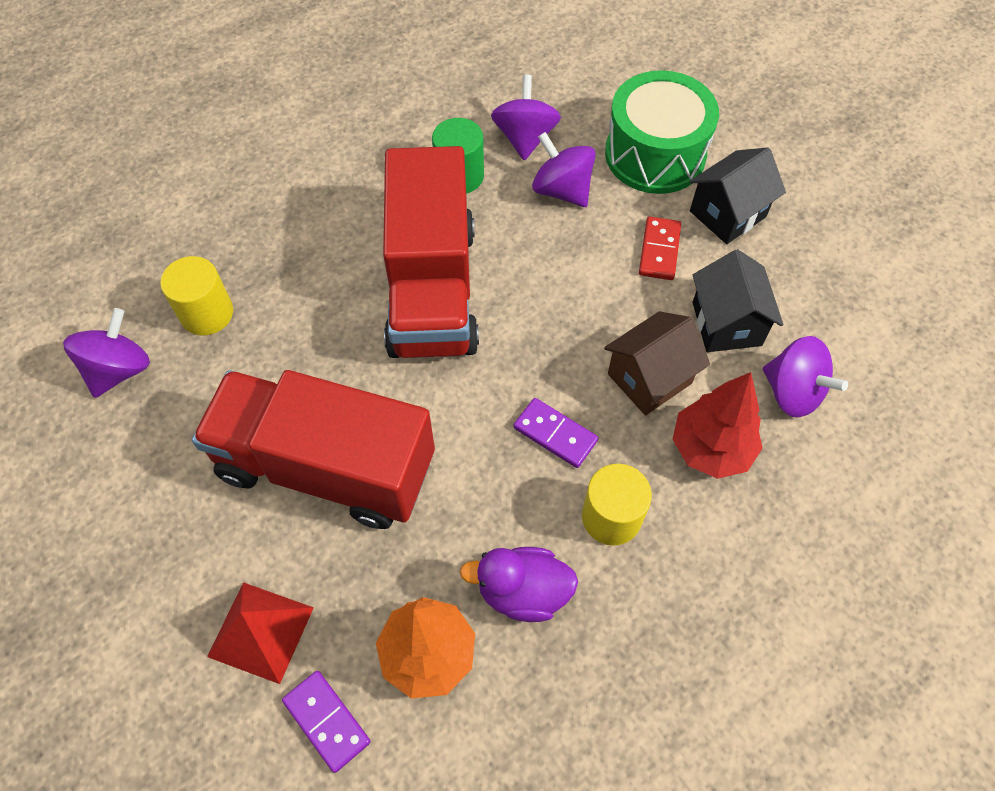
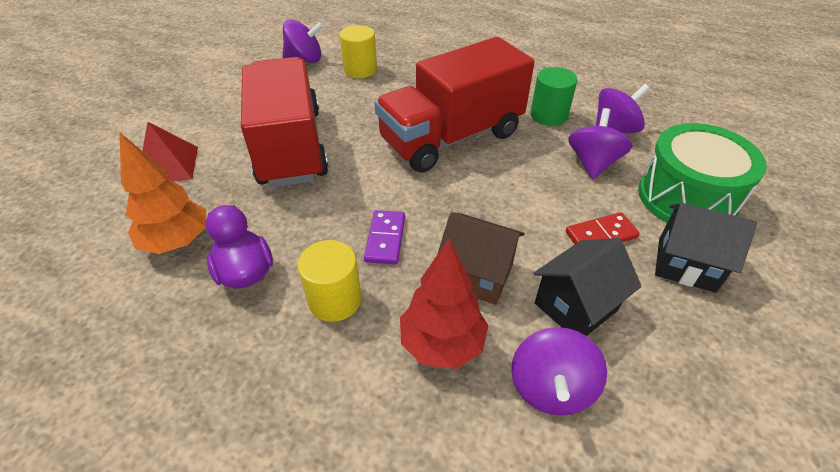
camera: 60 degrees right, 15 degrees down
(327, 721) = (116, 214): purple domino -> none

